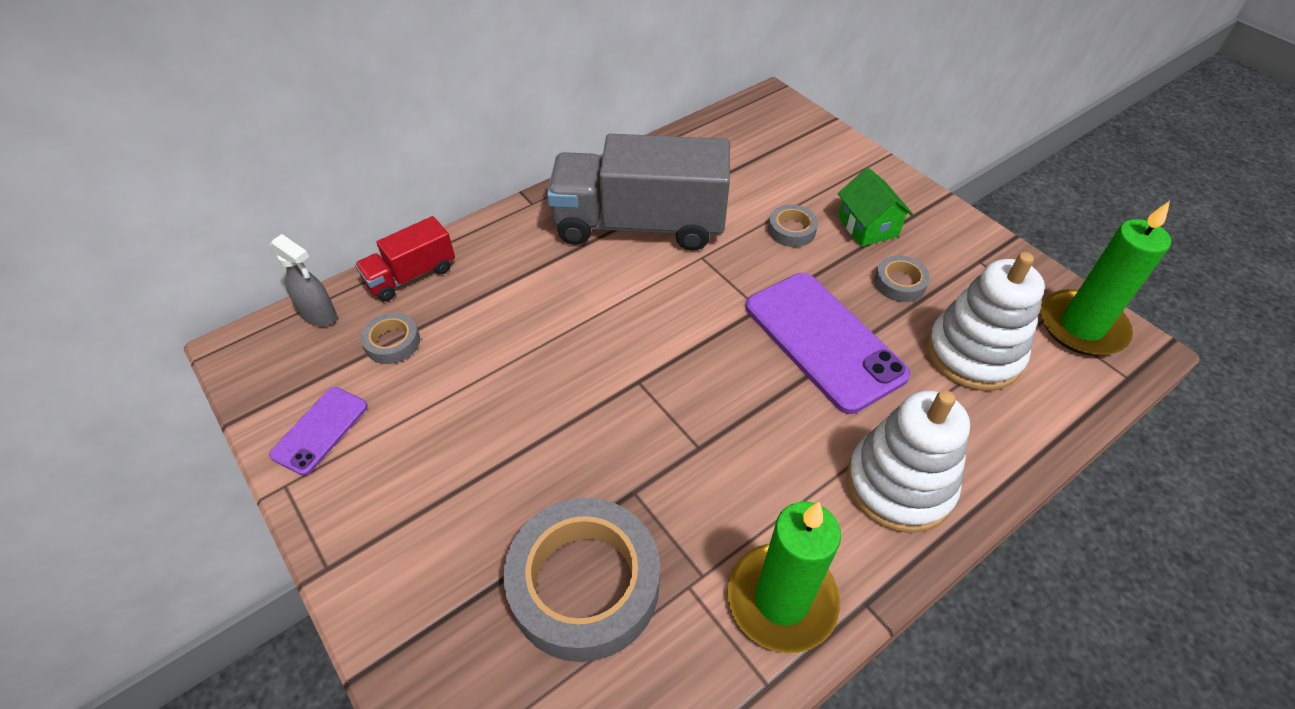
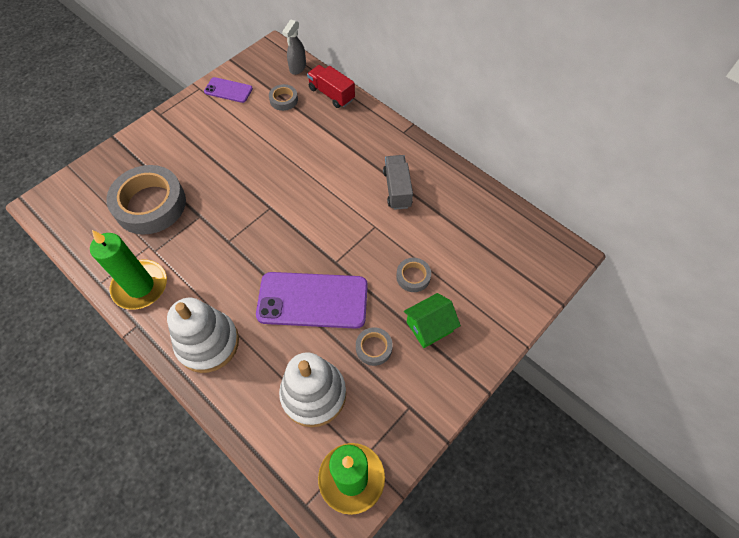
camera: 80 degrees right, 10 degrees up
(639, 224) = (397, 189): grey truck -> grey truck, size x0.50
(823, 340) = (312, 300): purple phone -> purple phone turned 45 degrees clockwise

